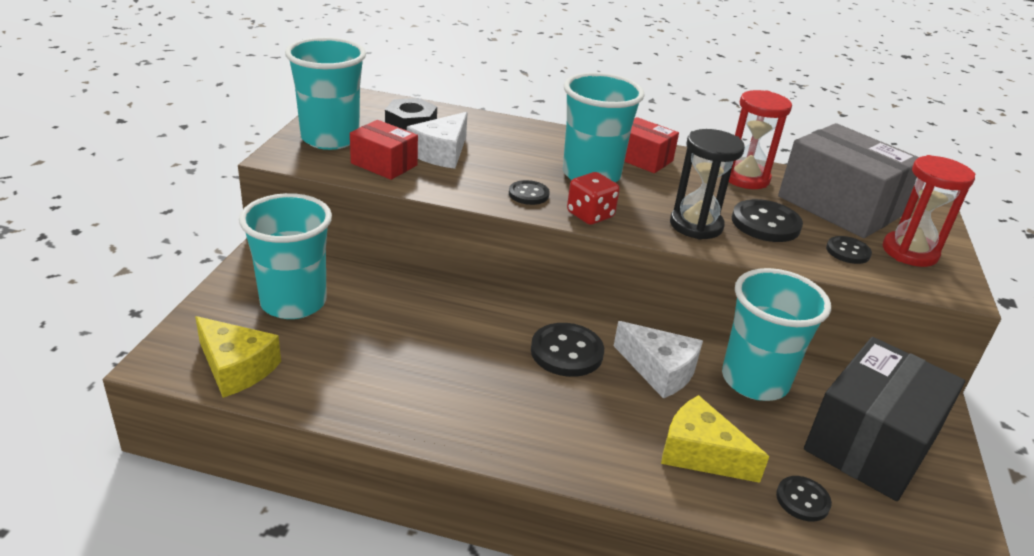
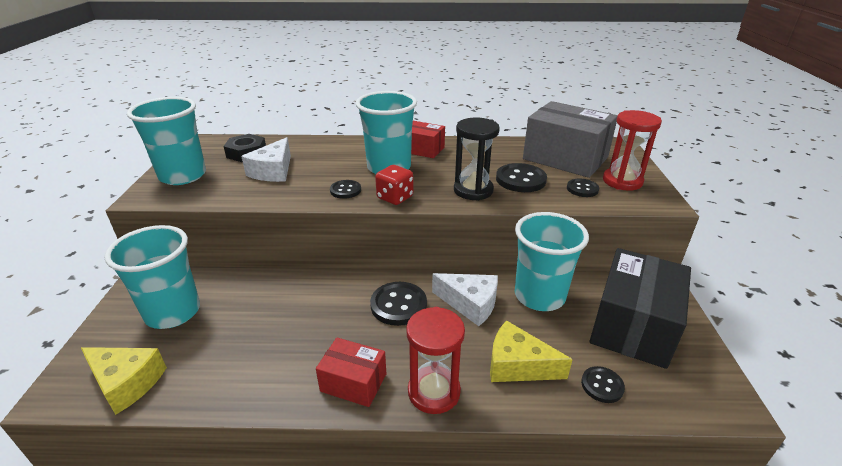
camera: 10 degrees left, 0 degrees up
(384, 164) = (228, 188): red box -> red box (353, 382)
(745, 178) = (497, 150): red hourglass -> red hourglass (434, 392)

